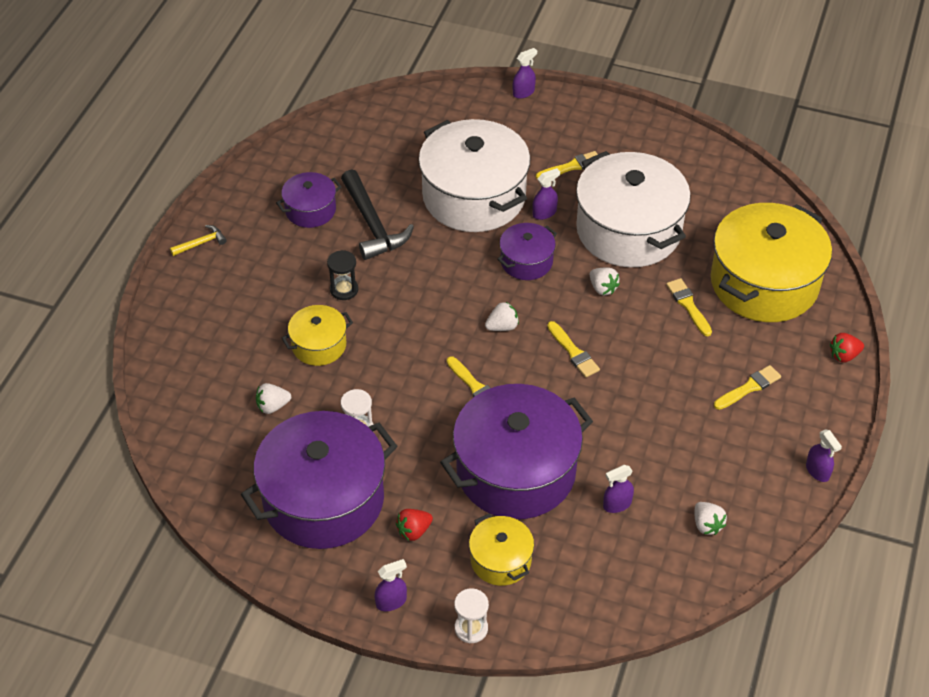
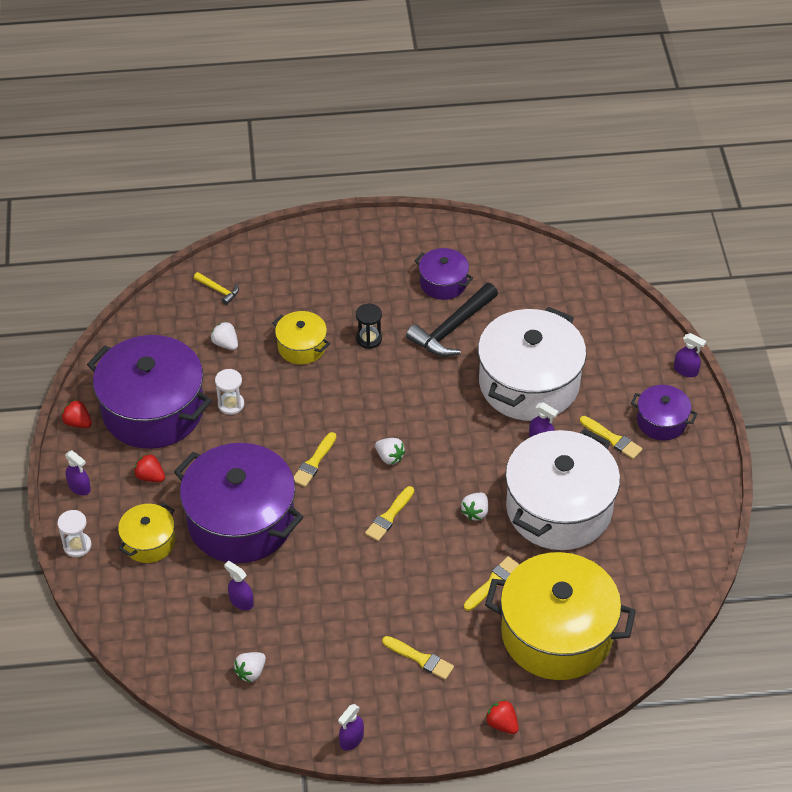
camera: 65 degrees right, 0 degrees up
(201, 243) = (365, 232): yellow hammer -> yellow hammer (218, 290)
(298, 575) = (78, 423): none -> red strawberry
(526, 261) = (474, 447): purple pot -> purple pot (661, 421)

